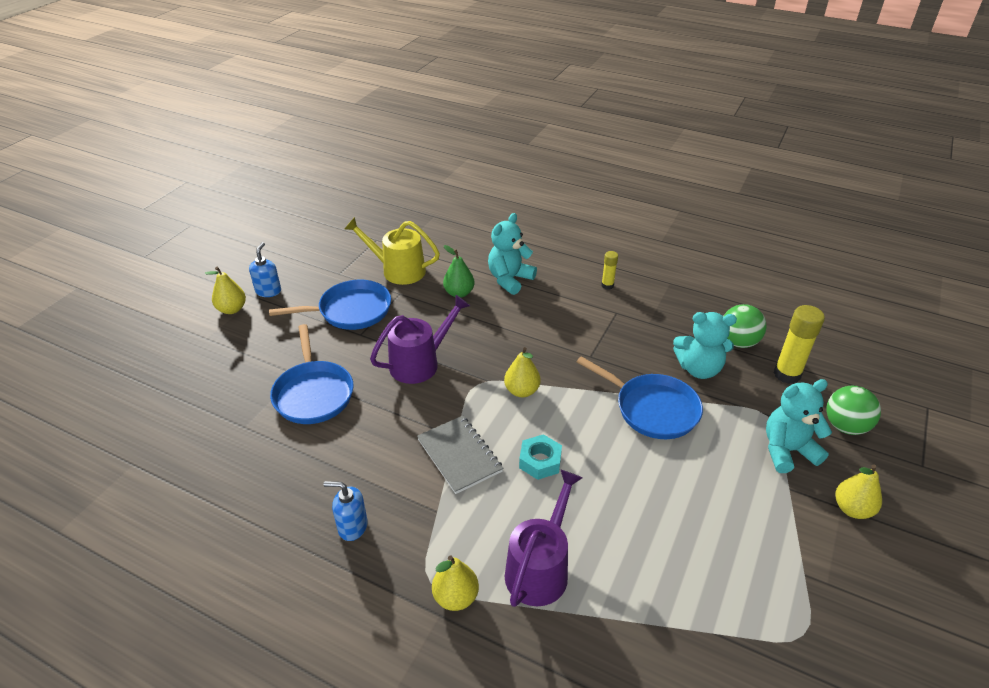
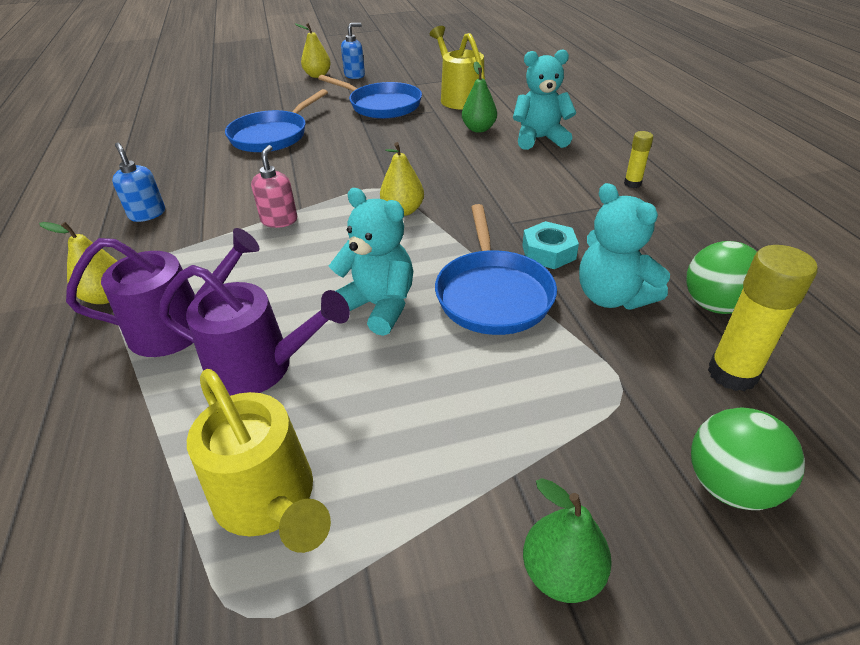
camera: 50 degrees right, 0 degrees up
(419, 363) = (366, 154): purple watering can -> purple watering can (260, 367)
(459, 455) = (279, 220): grey notebook -> pink soap dispenser
(540, 461) = (322, 262): turquoise nut -> turquoise nut (548, 252)
(736, 591) = (269, 499): none -> yellow watering can
(787, 450) = (584, 440): turquoise teddy bear -> turquoise teddy bear (378, 306)
(852, 509) = (561, 573): yellow pear -> green pear

